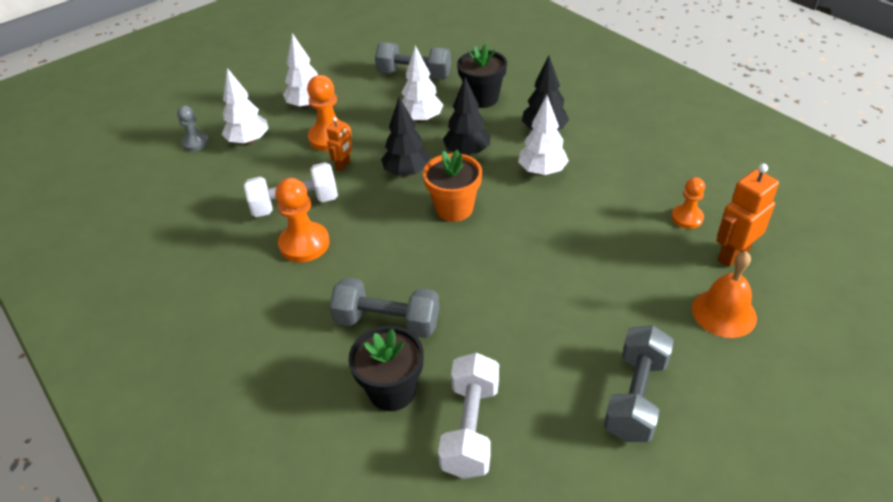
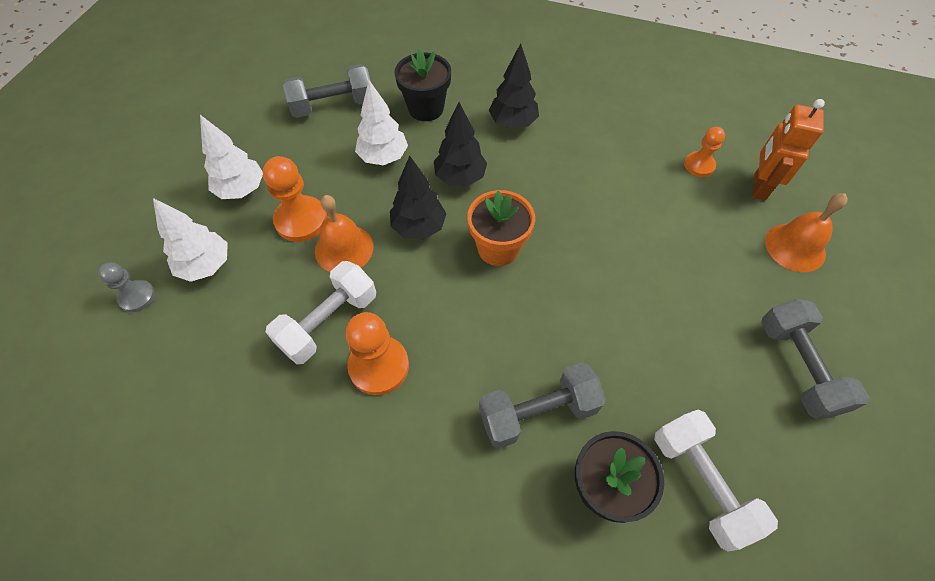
camera: 35 degrees left, 15 degrees up
(343, 165) = (344, 248): orange robot -> orange bell
(542, 171) = (546, 169): white tree -> none

